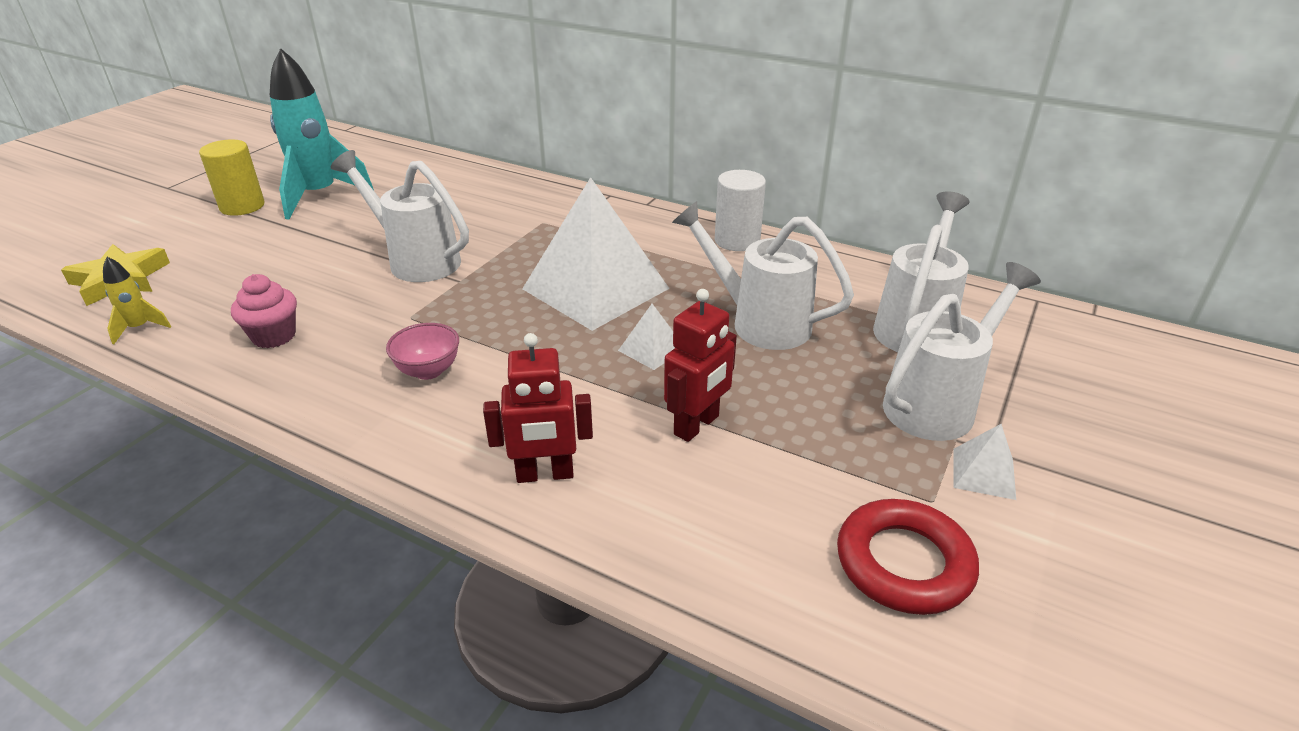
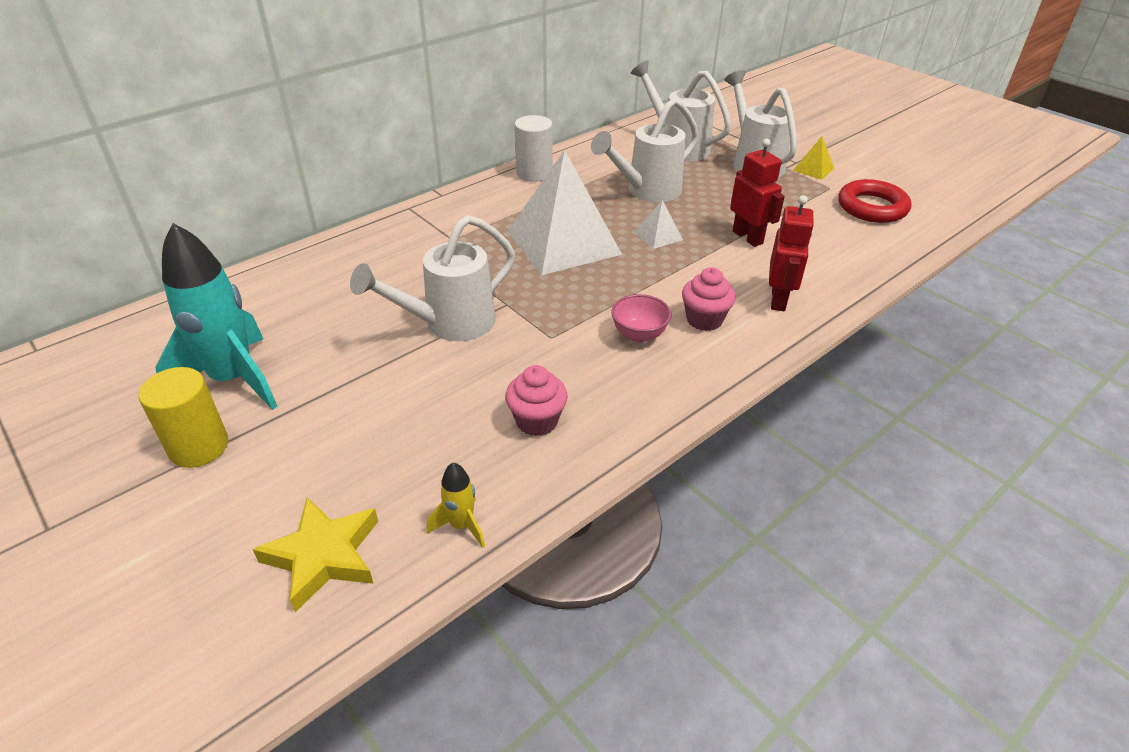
camera: 70 degrees left, 5 degrees up
(474, 414) = (704, 320): none -> pink cupcake
(983, 473) = (813, 169): white pyramid -> yellow pyramid

